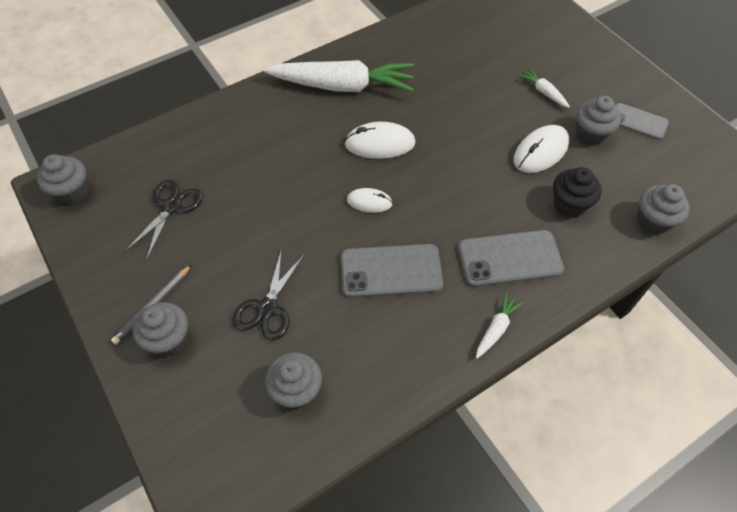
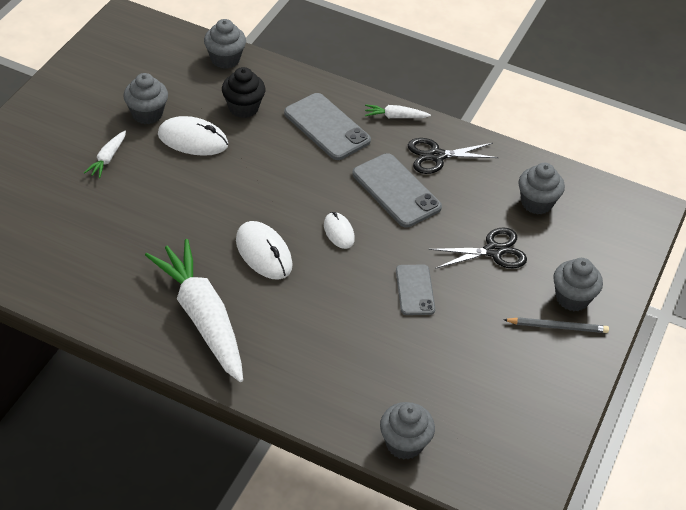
camera: 125 degrees left, 10 degrees down
(72, 192) = (513, 473): grey cupcake -> grey cupcake (404, 443)
(171, 207) = (461, 375): black scissors -> black scissors (436, 156)
(638, 121) = (108, 88): grey phone -> grey phone (414, 290)

